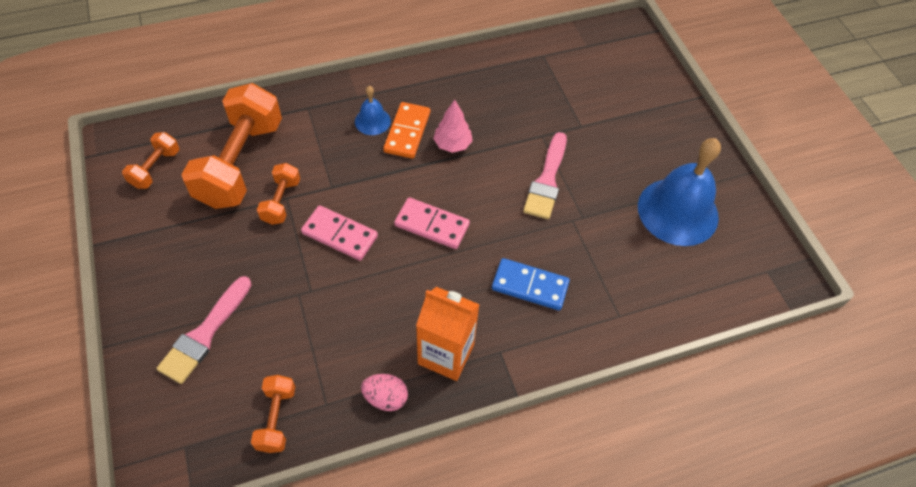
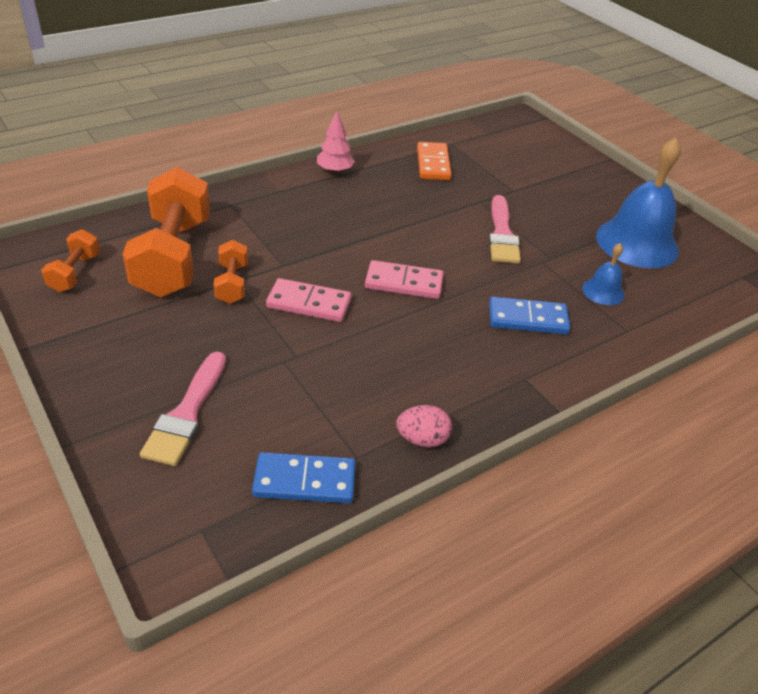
camera: 15 degrees left, 15 degrees down
(276, 419) = (305, 481): orange dumbbell -> blue domino
(372, 121) = (304, 208): blue bell -> blue bell (603, 291)
(407, 132) = (345, 213): orange domino -> orange domino (433, 164)
(446, 354) = (469, 389): orange carton -> none
(452, 144) = (395, 217): pink tree -> pink tree (335, 171)

